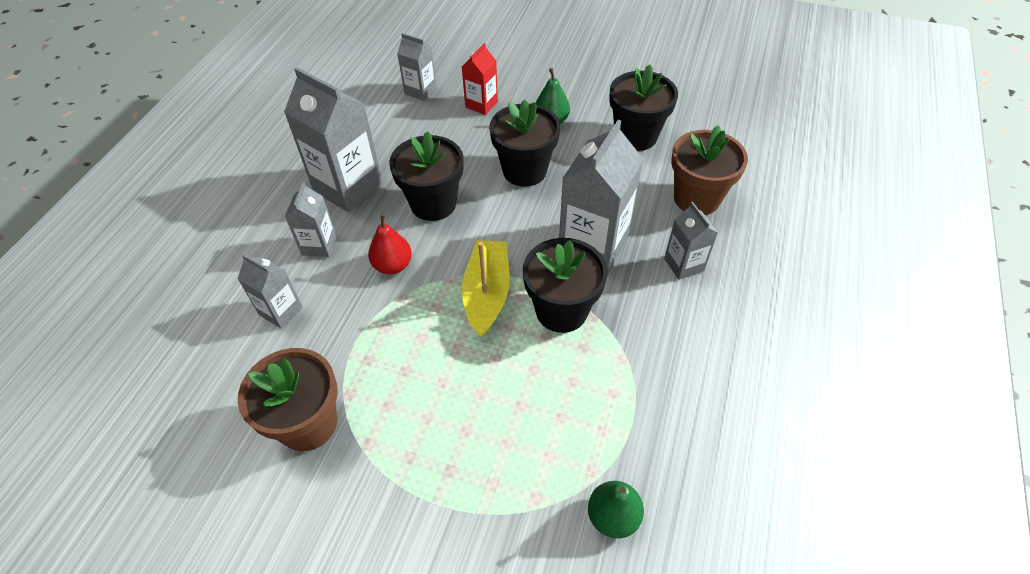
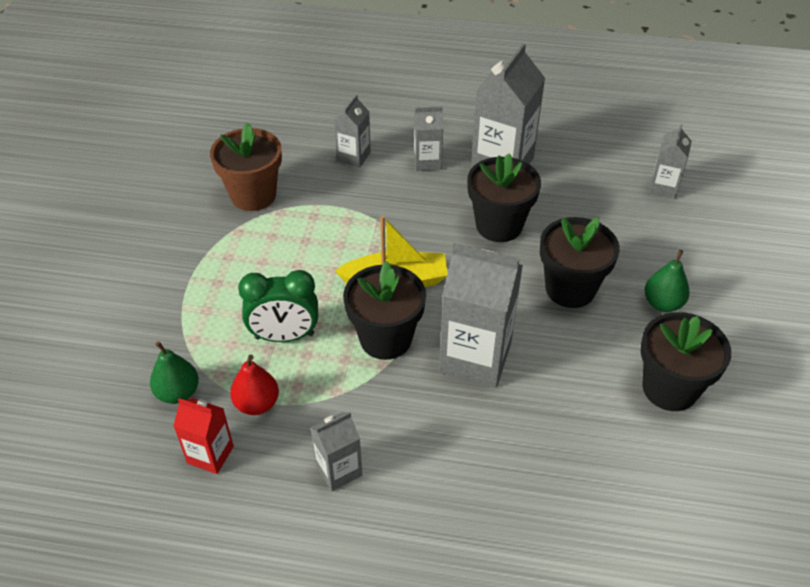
camera: 80 degrees right, 5 degrees down
(393, 265) = (415, 212): red pear -> red pear (257, 404)
(481, 104) = (664, 239): red carton -> red carton (210, 455)
(545, 401) = (284, 336): none -> green clock
(684, 264) = (469, 442): grey carton -> grey carton (339, 470)
(696, 198) = (579, 455): brown flower pot -> none

